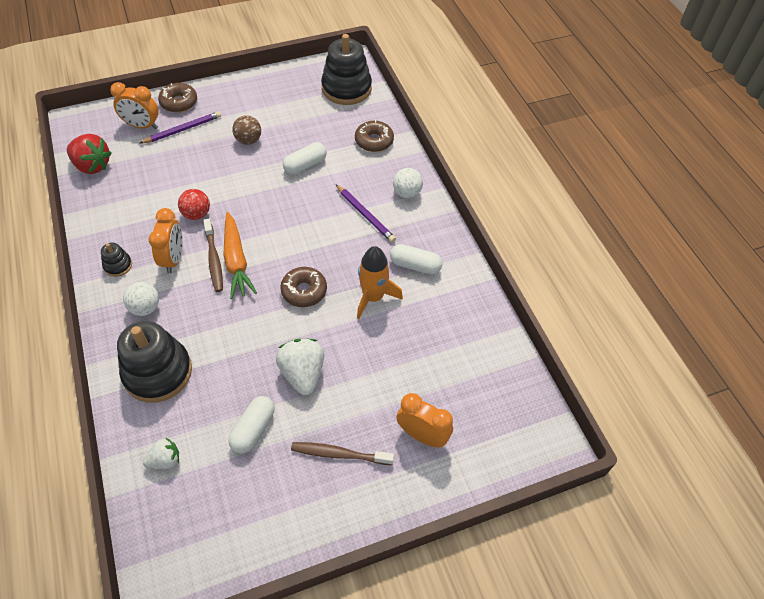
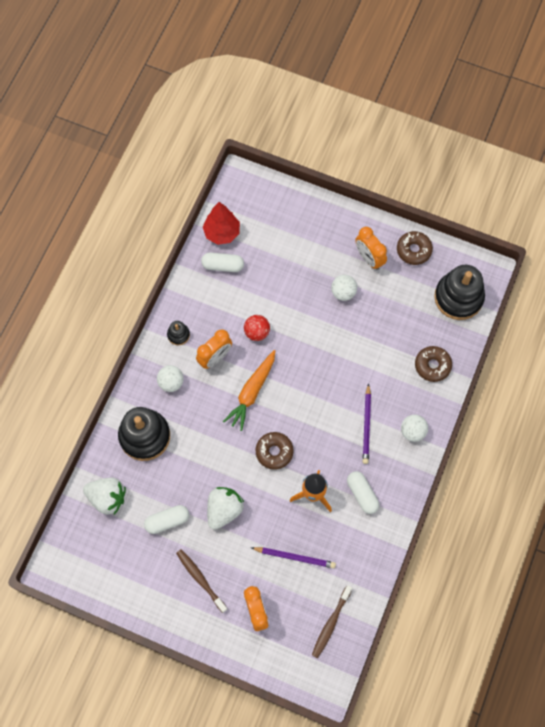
camera: 45 degrees right, 15 degrees up
(92, 166) = (222, 233): red strawberry -> red tree
(142, 126) = (281, 219): orange clock -> orange clock (369, 258)
(165, 460) = (107, 498): white strawberry -> white strawberry, size x1.69
(179, 102) = (323, 215): brown donut -> brown donut (413, 250)
(183, 130) = (306, 245): purple pencil -> purple pencil (294, 557)
(214, 259) = (239, 379): brown toothbrush -> brown toothbrush (331, 623)
(248, 140) = (343, 292): brown ball -> white ball
(305, 165) = (363, 348): white capsule -> white capsule (223, 266)

